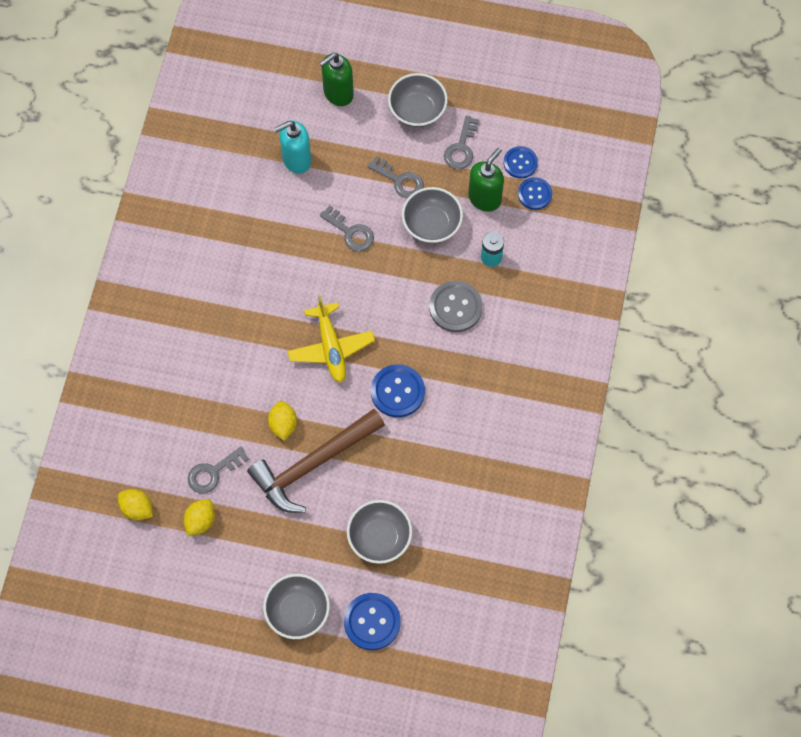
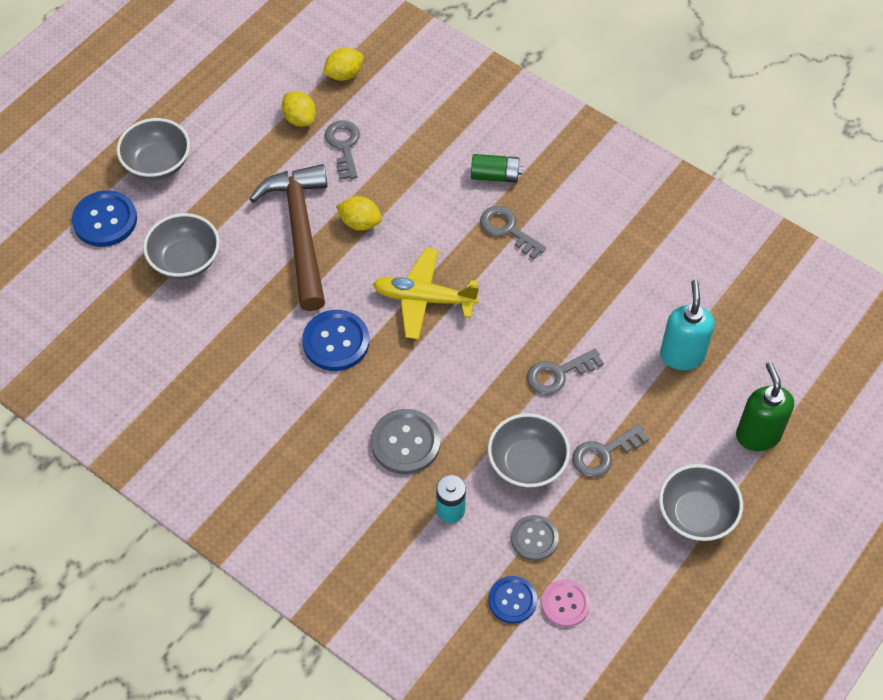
camera: 115 degrees right, 10 degrees down
(192, 346) = (495, 176): none -> green battery
(461, 148) = (618, 542): grey key -> grey key (507, 229)
(485, 198) = (534, 538): green soap dispenser -> grey button
(520, 163) = (565, 604): blue button -> pink button

